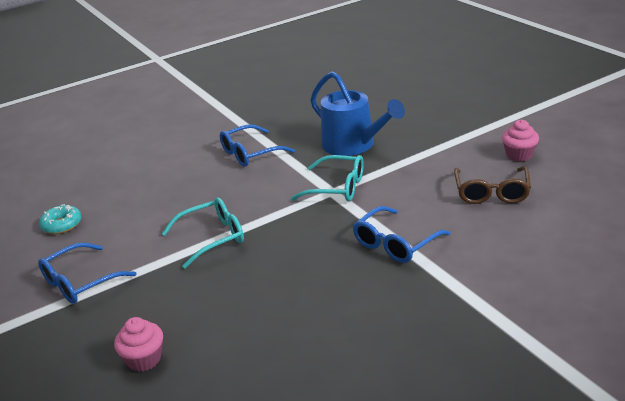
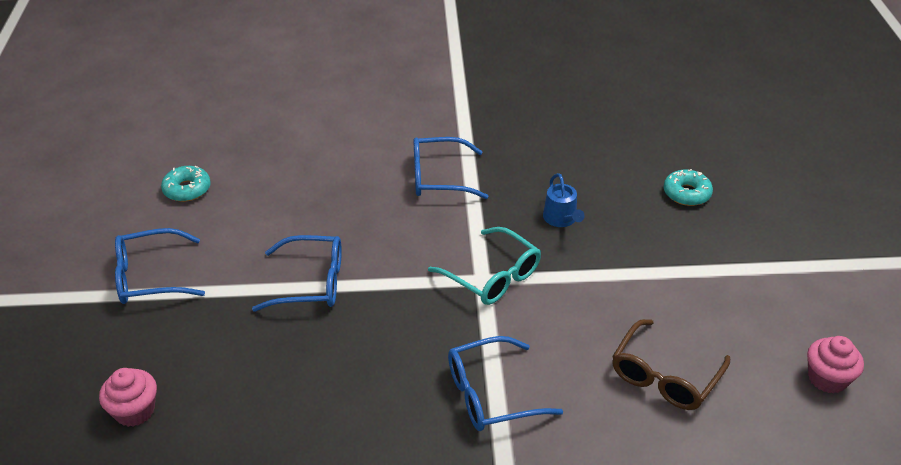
camera: 25 degrees right, 10 degrees up
(212, 238) = (311, 283): turquoise glasses -> blue glasses
(353, 145) = (561, 219): blue watering can -> blue watering can, size x0.47
(418, 107) = (686, 193): none -> turquoise donut
(519, 155) = (750, 333): pink cupcake -> pink cupcake (827, 378)

